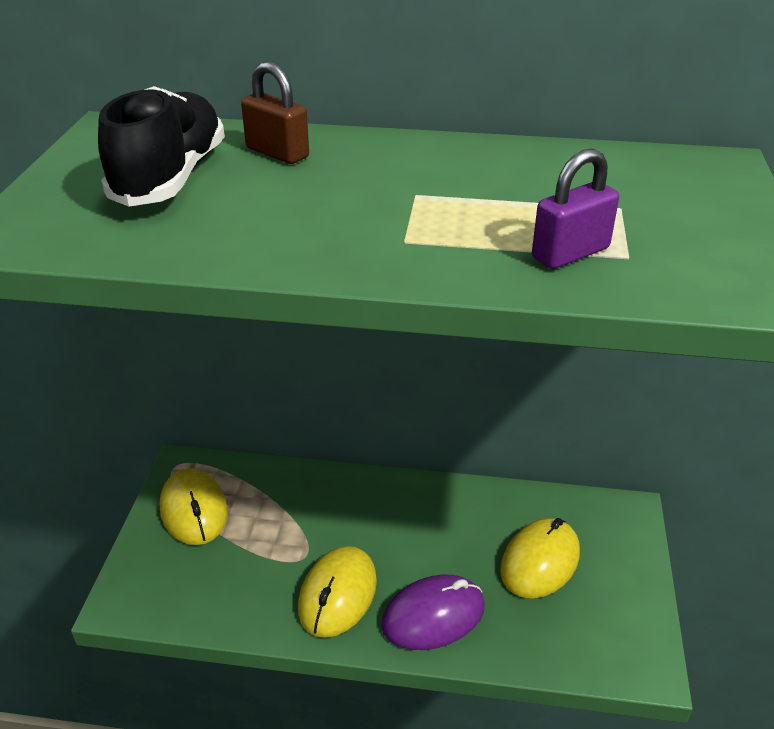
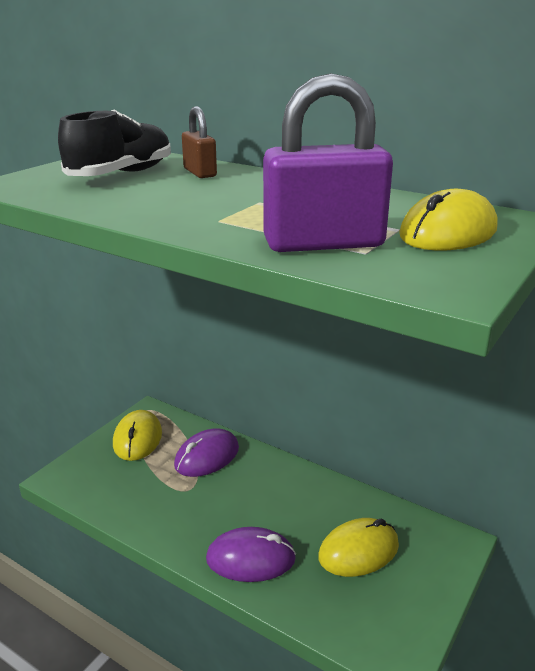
camera: 25 degrees right, 10 degrees down
(299, 505) = (207, 457): none -> purple mouse
(337, 594) = (193, 520): yellow mouse -> yellow mouse (448, 232)
(570, 253) = (323, 243): purple padlock -> purple padlock, size x1.82

